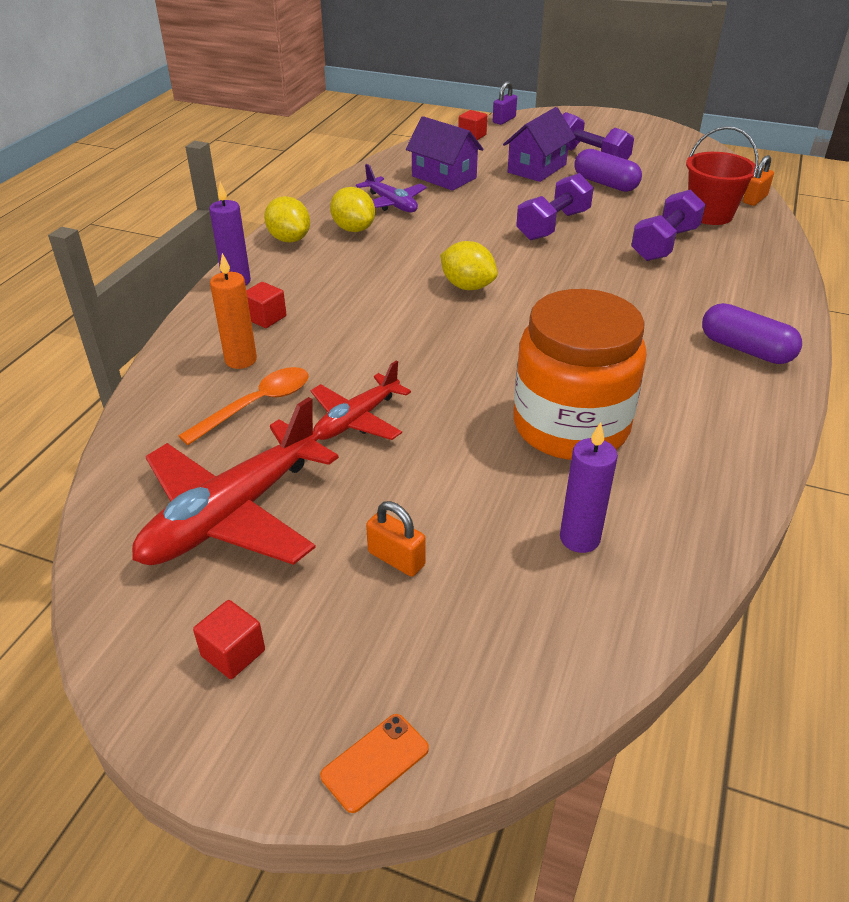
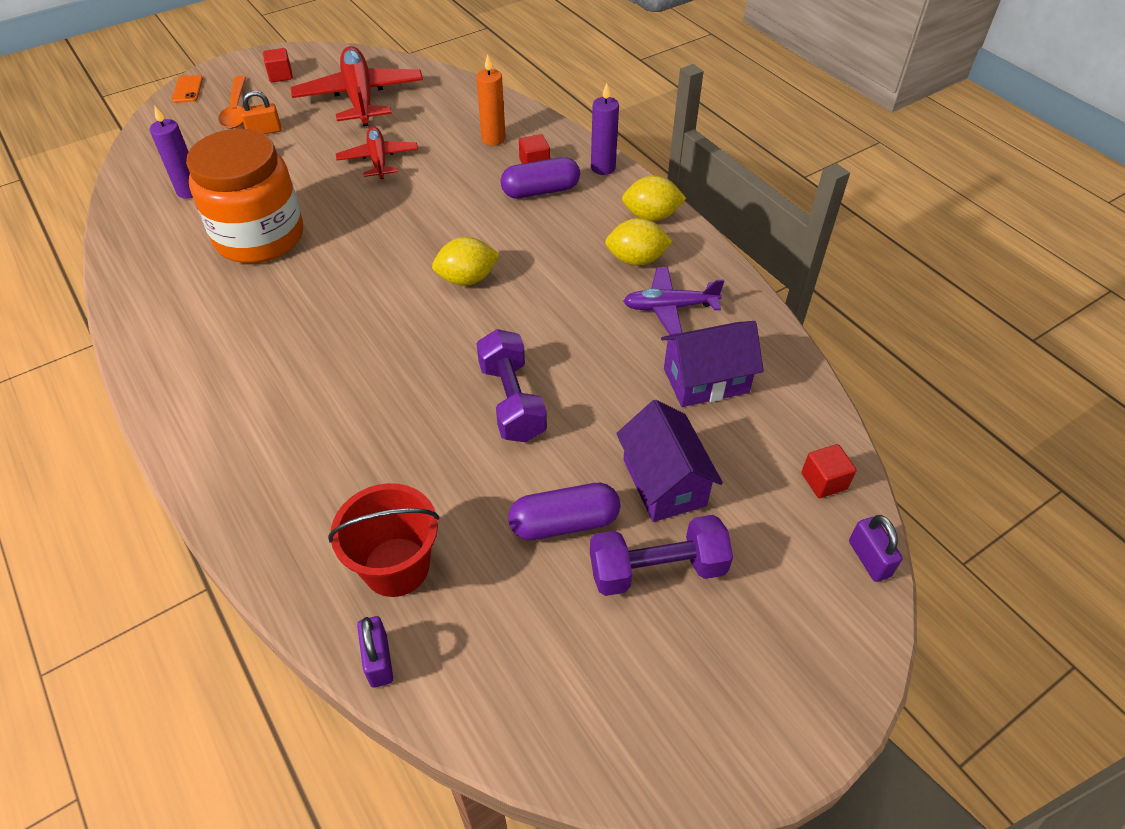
camera: 125 degrees right, 10 degrees up
(257, 405) = (438, 131): orange spoon -> orange spoon (236, 110)
(664, 244) = (386, 465): purple dumbbell -> none
(745, 349) = (199, 384): purple capsule -> purple capsule (540, 191)
(755, 199) = (378, 660): orange padlock -> purple padlock

